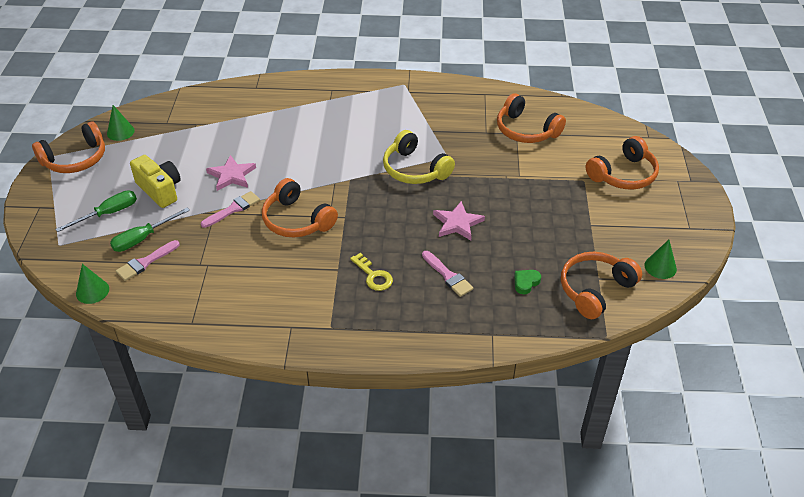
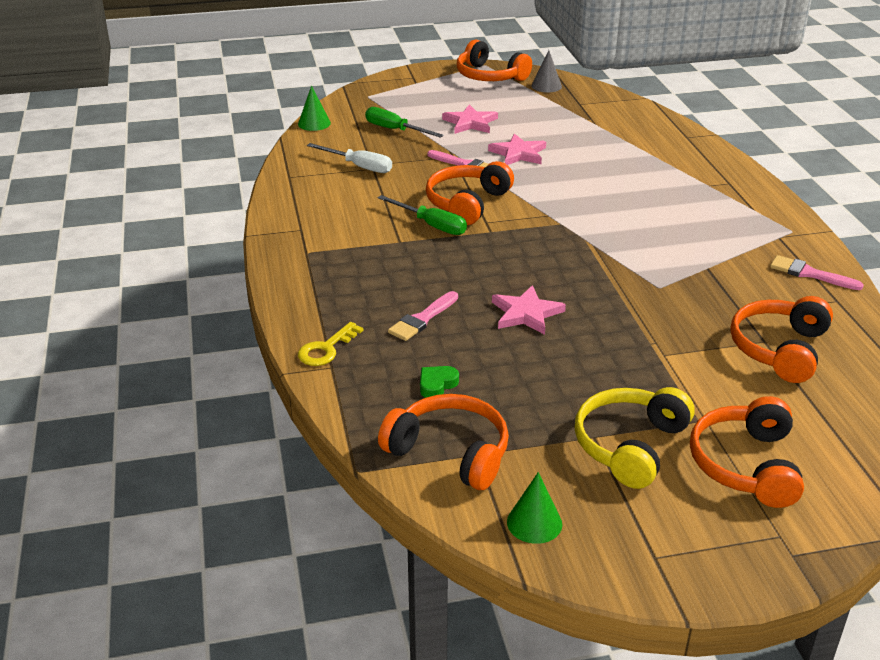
camera: 75 degrees right, 10 degrees down
(108, 214) = (421, 107): green screwdriver -> green screwdriver (431, 225)
(120, 132) = (546, 86): green cone -> grey cone
(145, 262) = (362, 138): pink brush -> pink brush (810, 274)
(160, 190) = (470, 123): yellow camera -> pink star
(199, 273) = (359, 166): none -> white screwdriver
(373, 276) = (399, 266): yellow key -> yellow key (326, 349)
(414, 169) = (613, 266): yellow headphones -> yellow headphones (630, 445)
(526, 283) = (437, 384): green heart -> green heart turned 75 degrees counterclockwise
(623, 175) = (746, 465): orange headphones -> orange headphones turned 60 degrees clockwise

